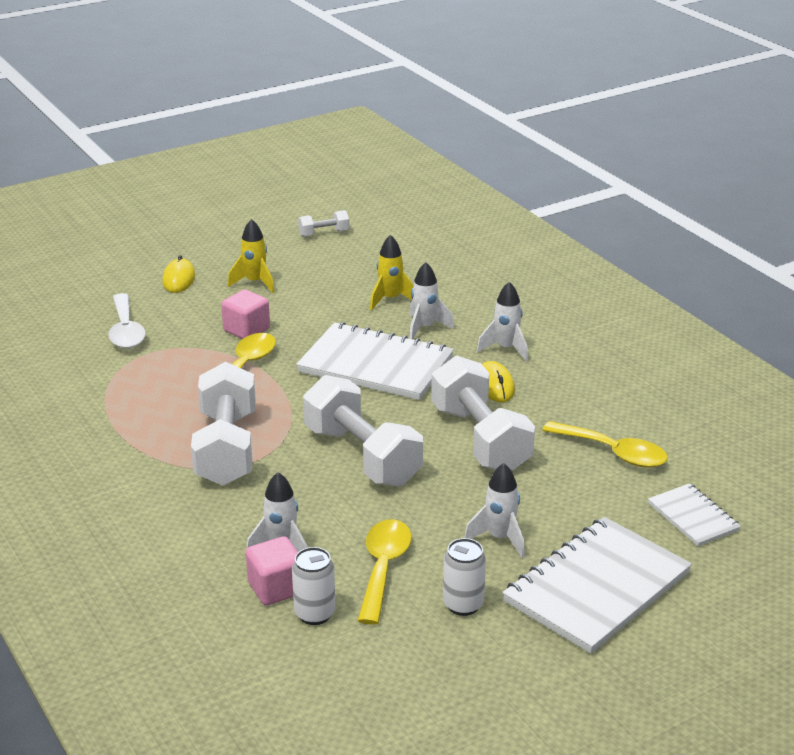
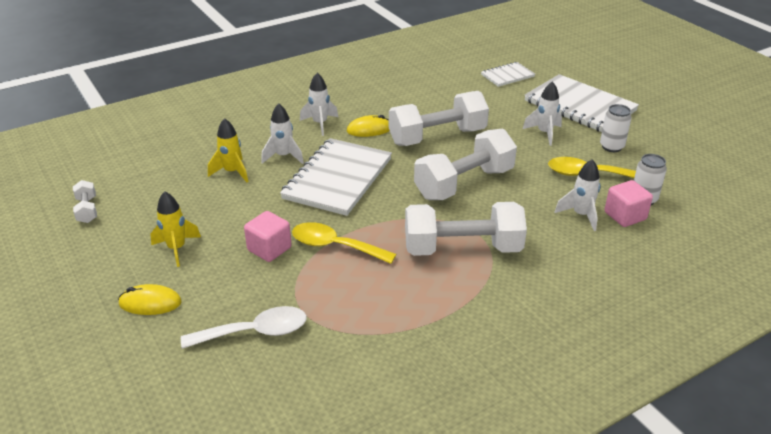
camera: 90 degrees left, 5 degrees up
(614, 453) = (448, 93): yellow spoon -> none

